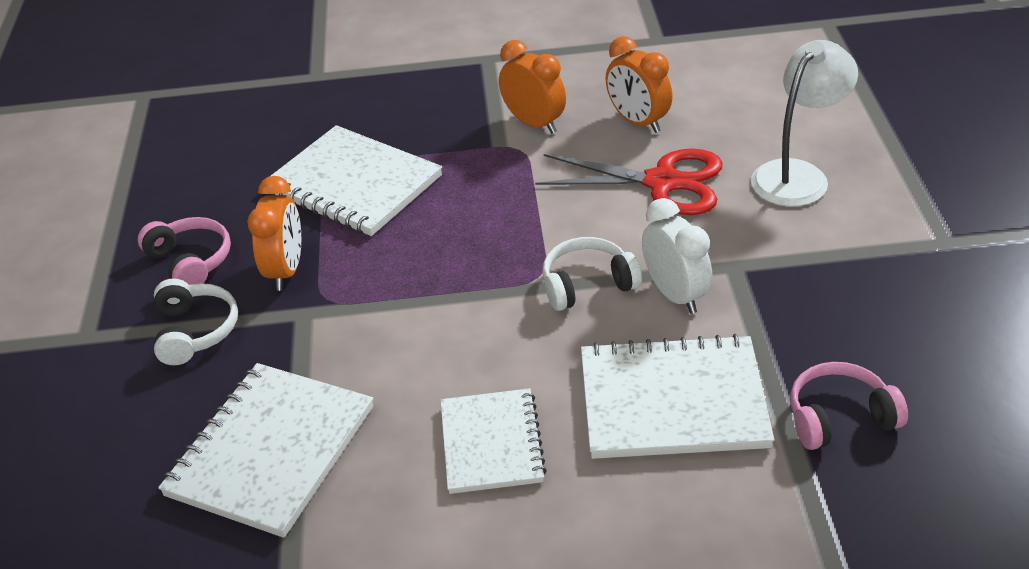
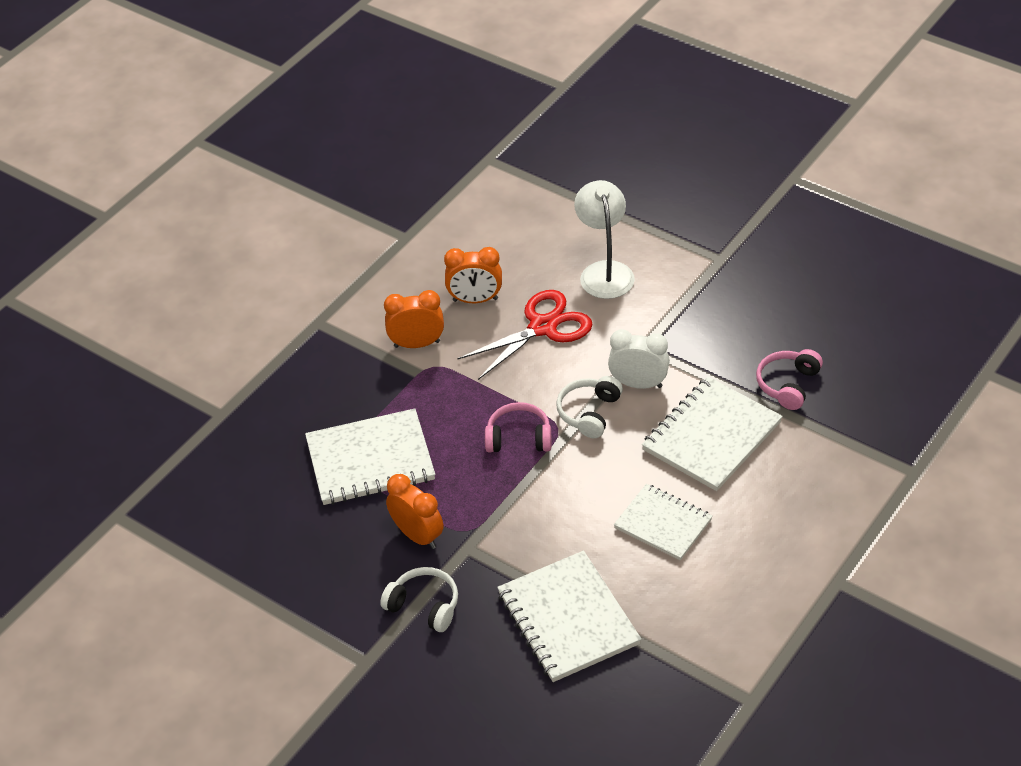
camera: 50 degrees left, 5 degrees up
(190, 262) = (352, 577): pink headphones -> pink headphones (519, 438)

